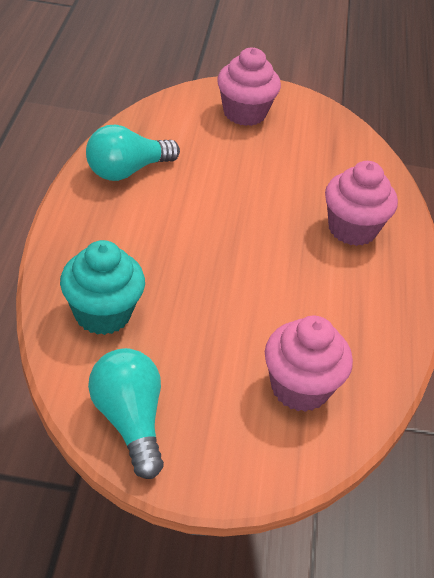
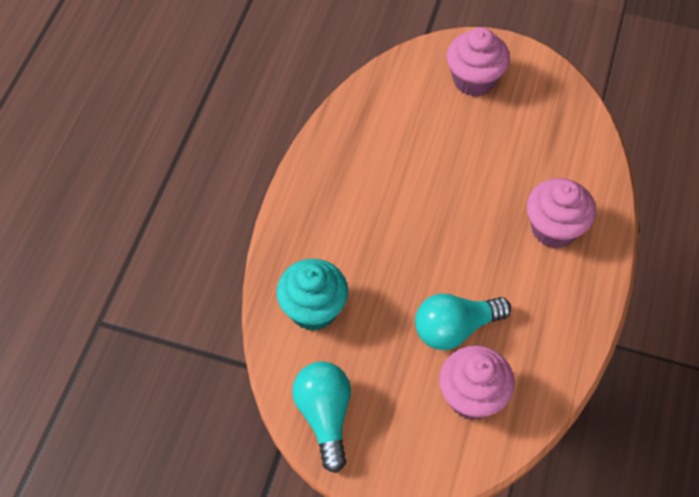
camera: 15 degrees right, 15 degrees up
(127, 170) = (351, 150): turquoise light bulb -> turquoise light bulb (455, 328)

